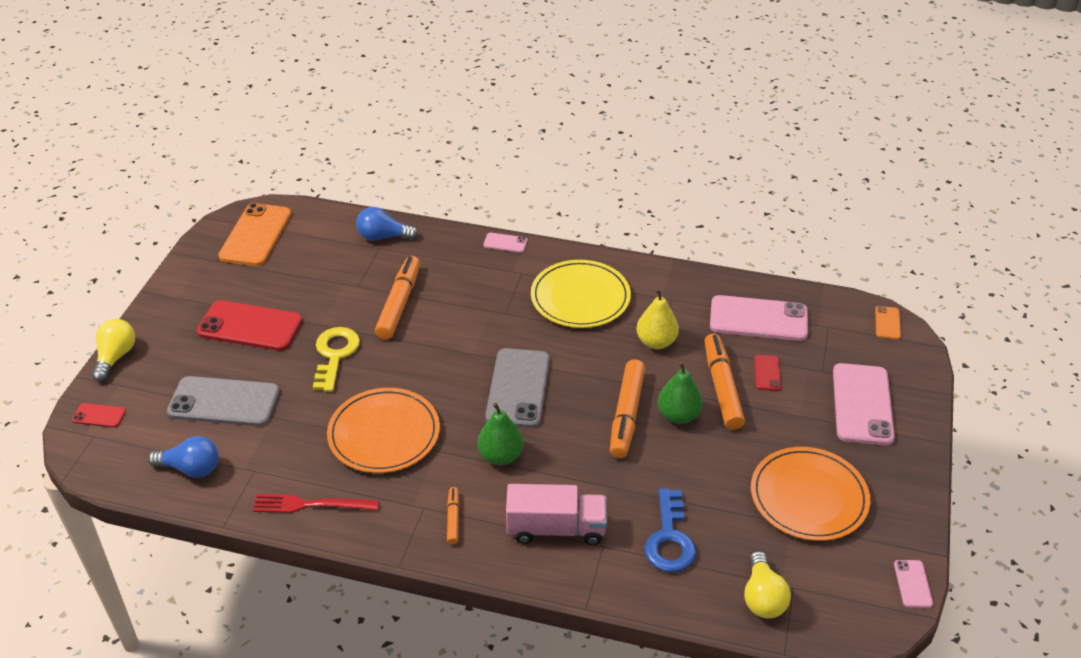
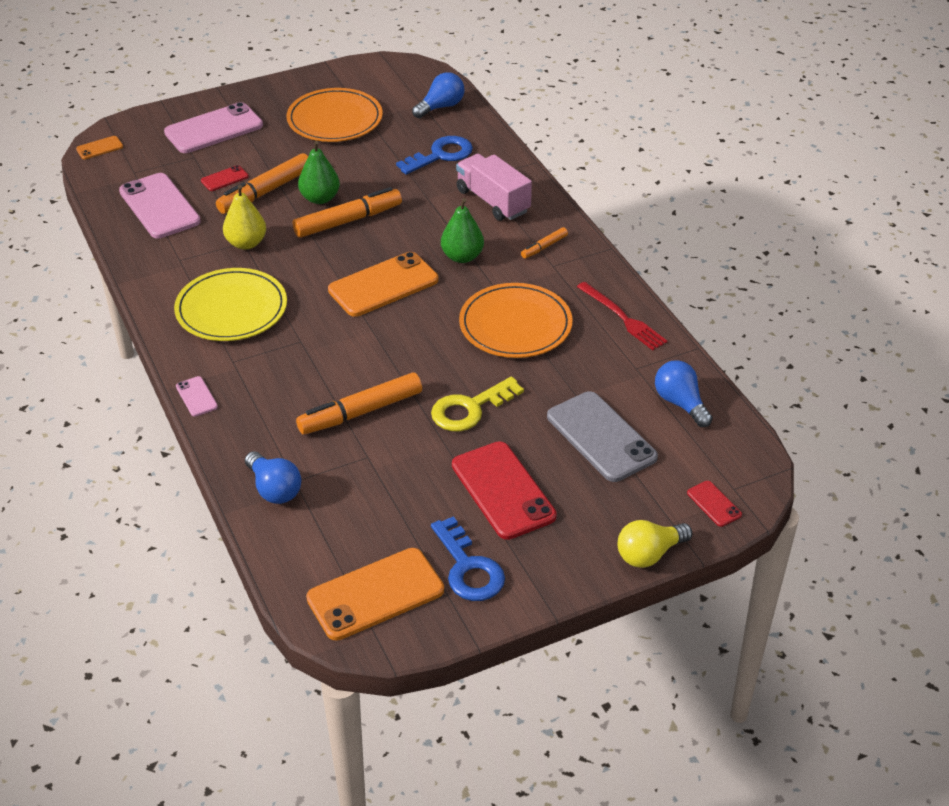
camera: 130 degrees left, 0 degrees up
(220, 278) = (468, 568): none -> blue key
(518, 388) = (383, 285): grey phone -> orange phone
(762, 597) = (441, 107): yellow light bulb -> blue light bulb
(912, 584) = (362, 64): pink phone -> none

